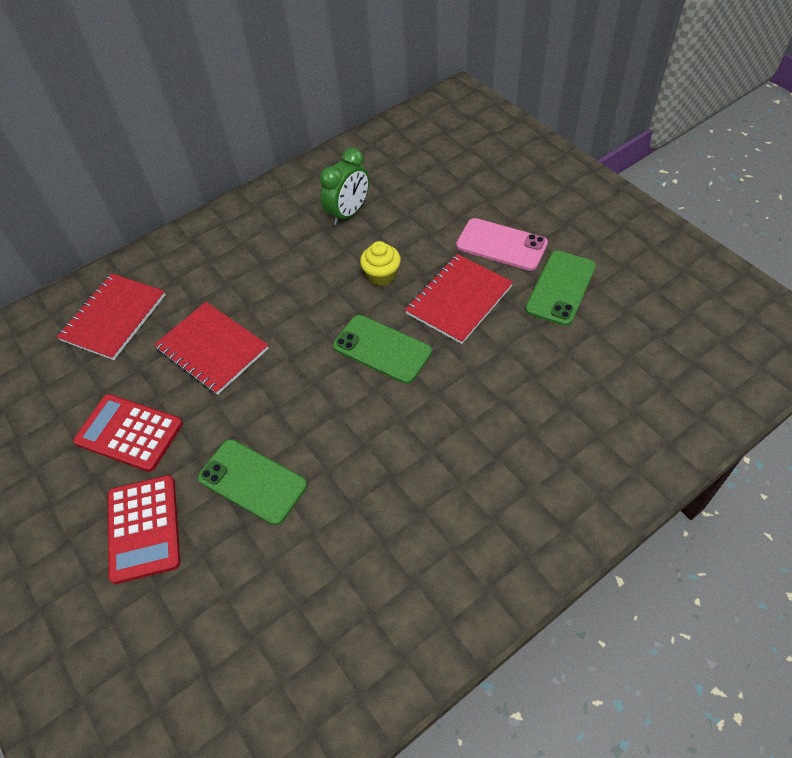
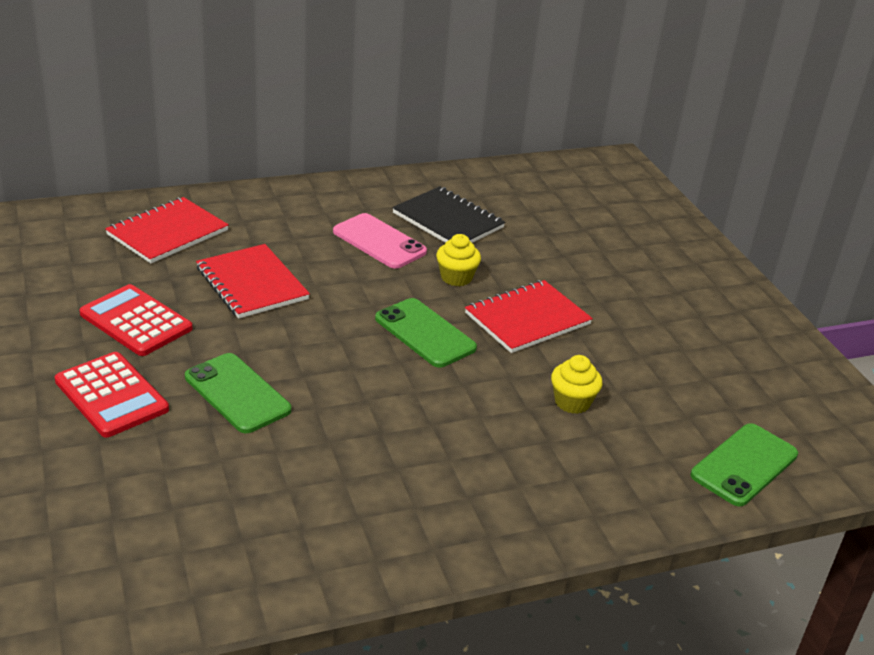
camera: 10 degrees right, 20 degrees down
(144, 528) = (111, 395): red calculator -> red calculator turned 45 degrees counterclockwise
(348, 213) = (448, 220): green clock -> black notebook
(501, 245) = (597, 289): pink phone -> pink phone (379, 242)
(532, 378) = (572, 402): none -> yellow cupcake
(560, 288) = (643, 340): green phone -> green phone (744, 465)

